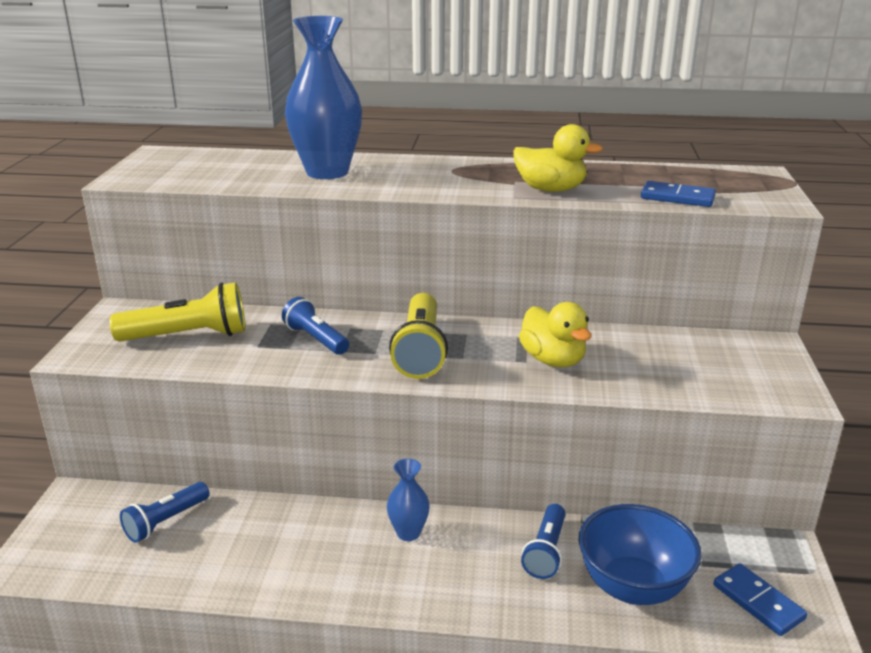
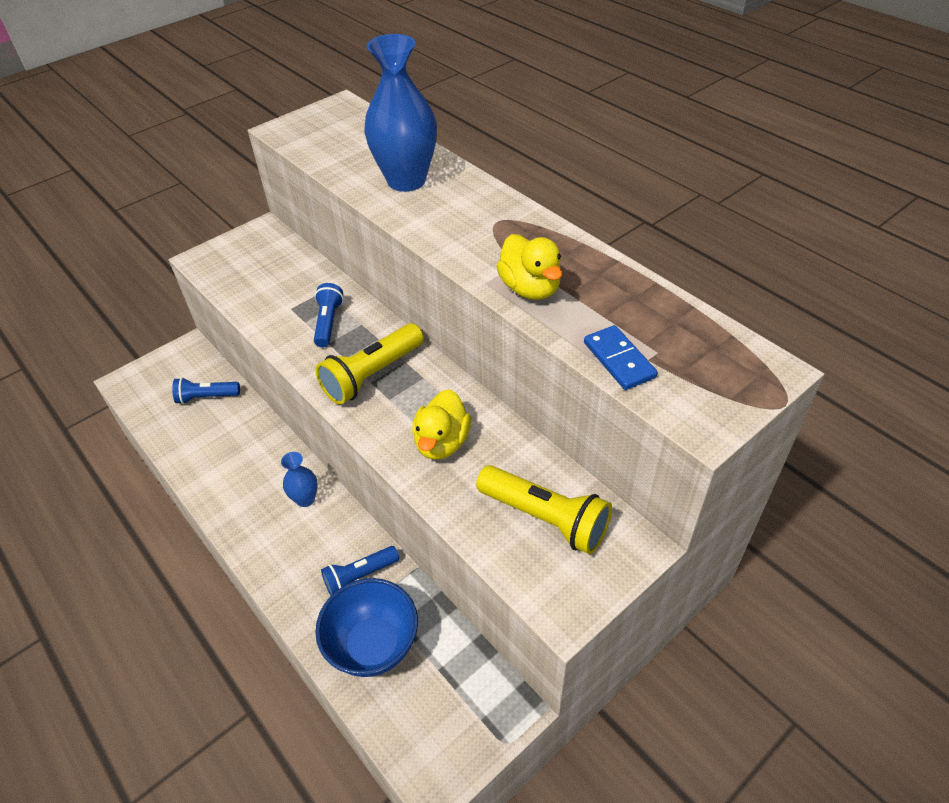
camera: 45 degrees right, 20 degrees up
(188, 336) = (268, 275): yellow flashlight -> yellow flashlight (545, 518)
(758, 602) = (432, 727): blue domino -> none

